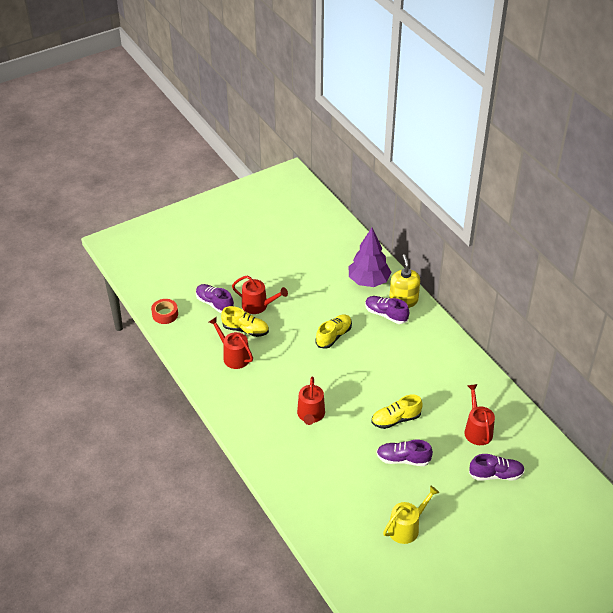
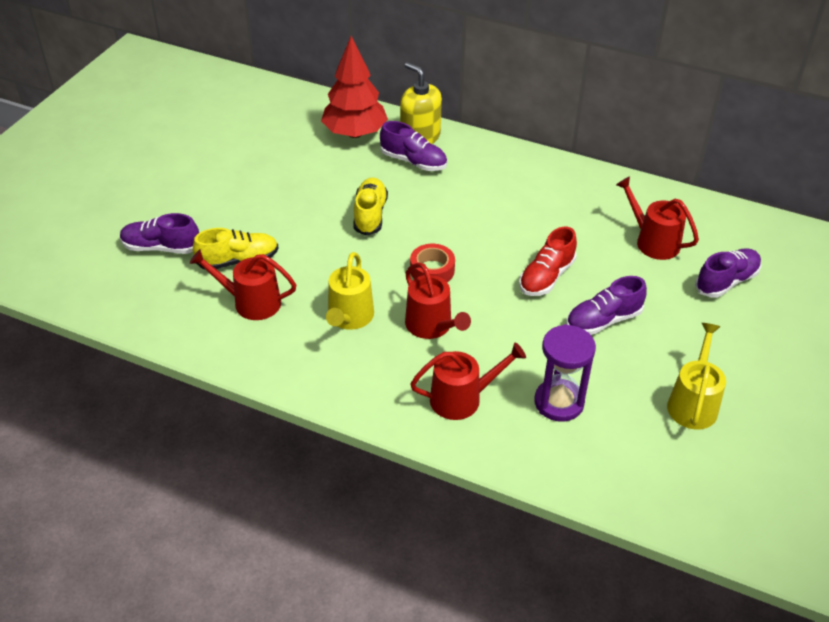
camera: 35 degrees left, 0 degrees up
(165, 314) = (93, 294): red tape -> red tape (432, 270)
(258, 305) = (229, 223): red watering can -> red watering can (462, 398)
(274, 389) = (349, 317): none -> yellow watering can
(338, 488) = (559, 402): none -> purple hourglass
(368, 281) = (355, 133): purple tree -> red tree
(386, 314) = (413, 162): purple shoe -> purple shoe turned 150 degrees counterclockwise
(395, 419) = (546, 277): yellow shoe -> red shoe

